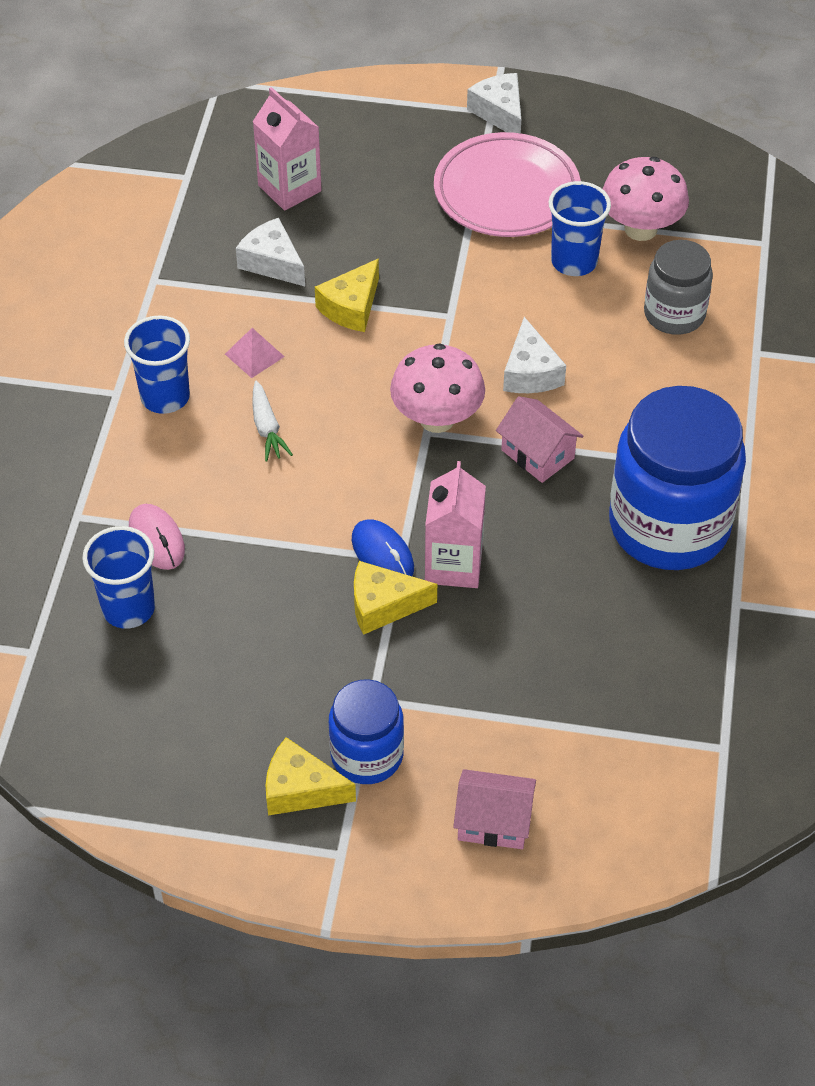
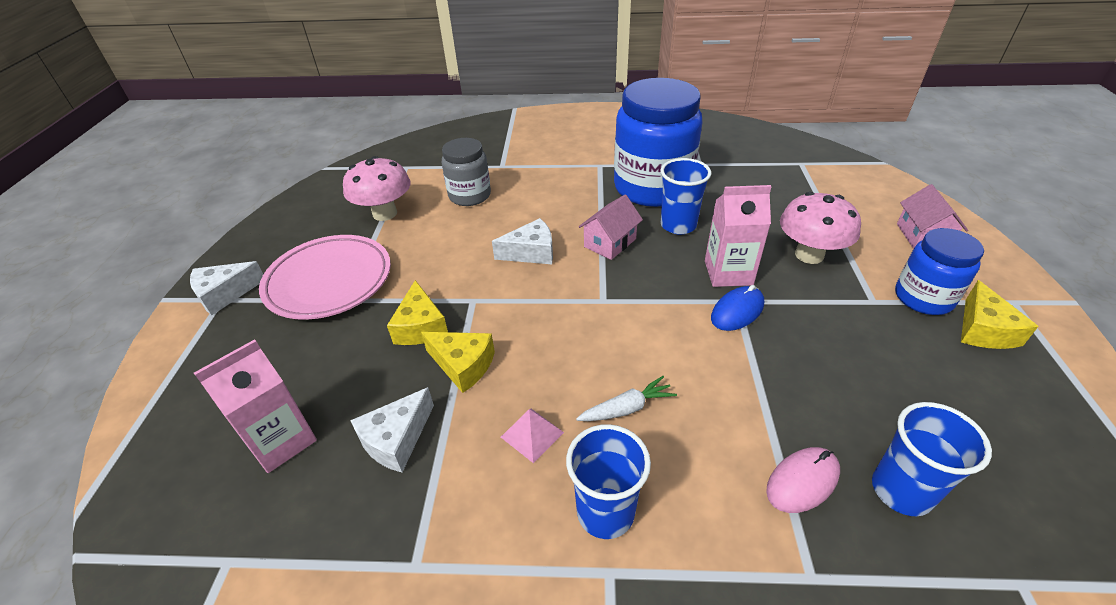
camera: 95 degrees left, 10 degrees down
(383, 605) = (786, 305): yellow cheese -> yellow cheese (420, 326)
(437, 419) = (588, 296): pink mushroom -> pink mushroom (809, 255)
(574, 261) = (415, 241): blue cup -> blue cup (678, 225)

